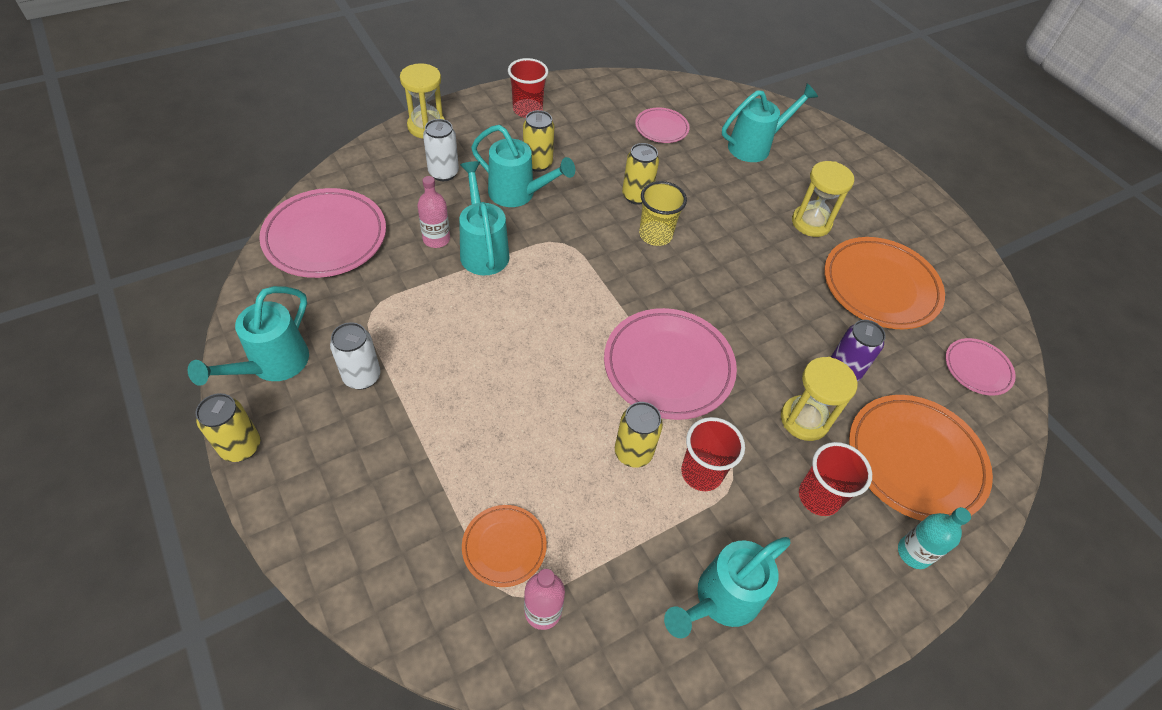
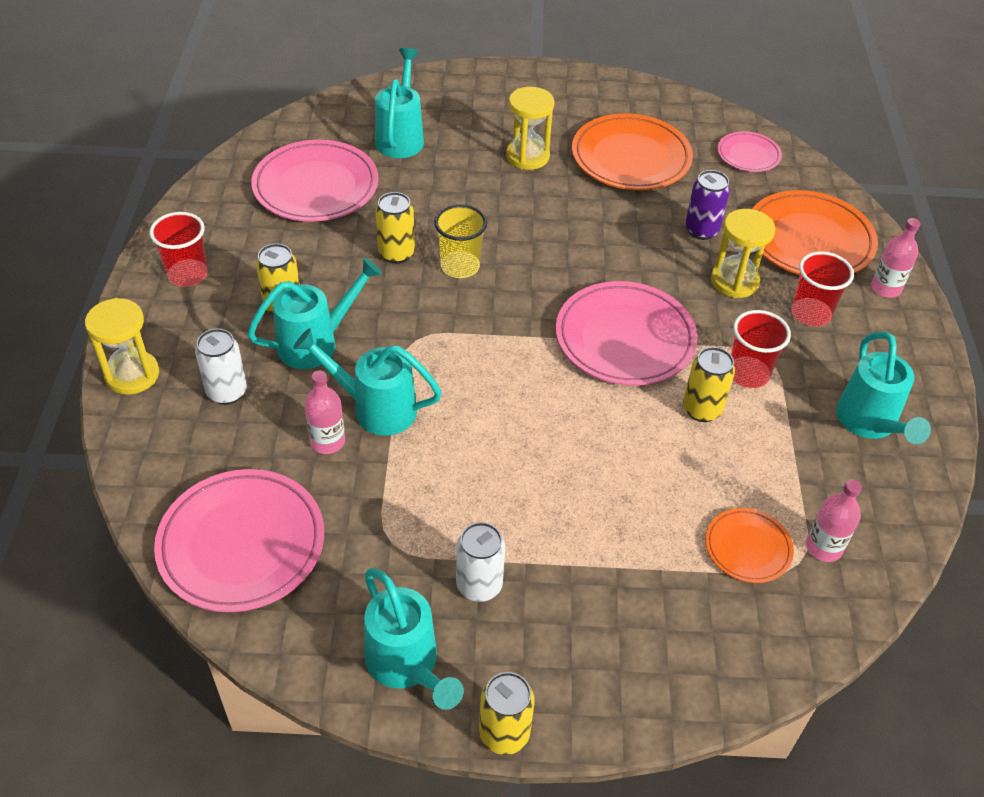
camera: 55 degrees left, 5 degrees down
(661, 128) = (316, 187): pink plate -> pink plate, size x1.87
(914, 553) = (885, 288): turquoise bottle -> pink bottle

